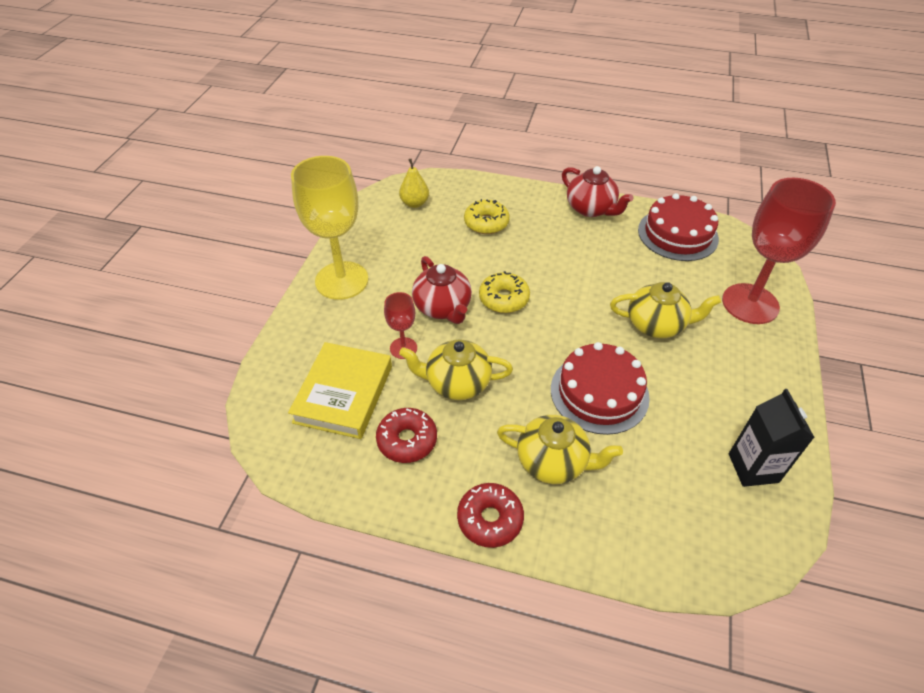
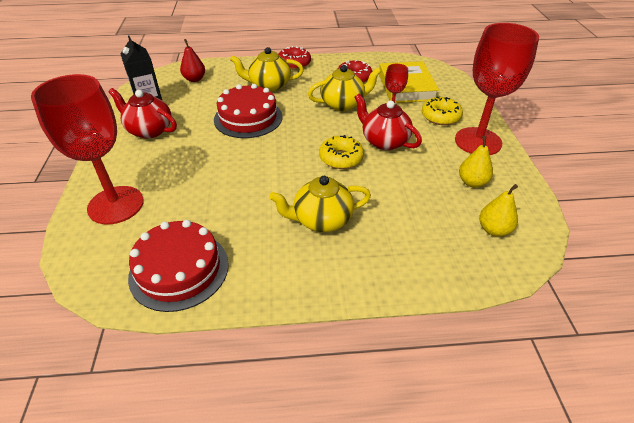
camera: 160 degrees right, 5 degrees down
(341, 280) = (478, 141): yellow goblet -> red goblet
(393, 241) = (472, 182): none -> yellow pear
(486, 223) = (401, 226): yellow donut -> yellow donut (440, 117)
(591, 209) = (290, 280): red teapot -> red teapot (149, 130)
(656, 325) = (207, 167): yellow teapot -> yellow teapot (321, 220)
(684, 523) = (194, 79): none -> red pear

